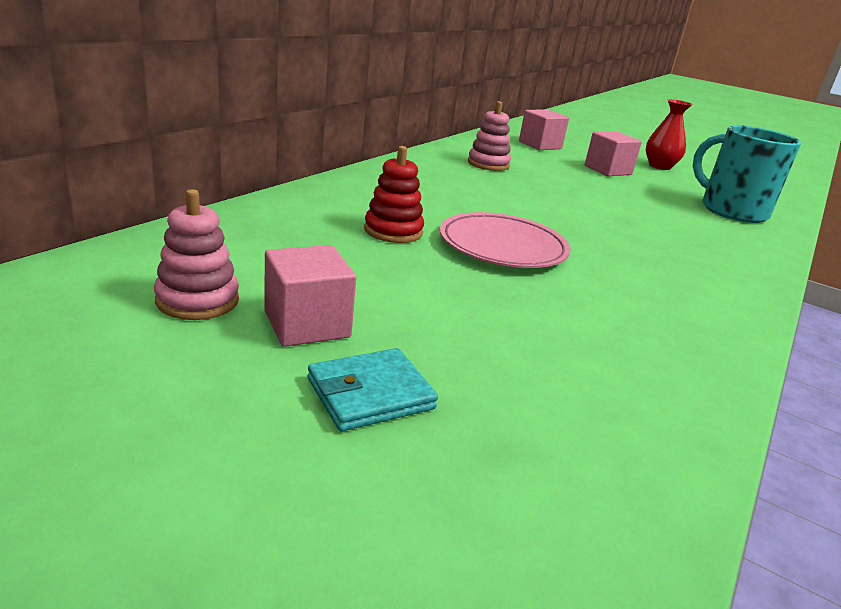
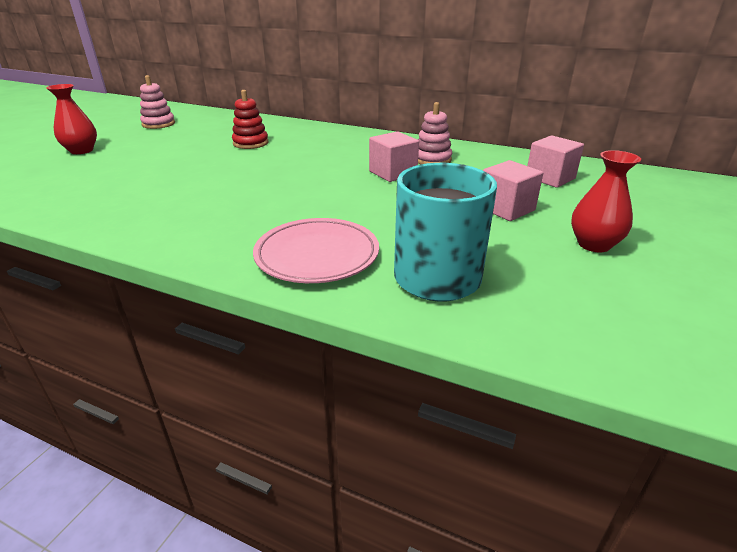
camera: 85 degrees right, 5 degrees up
(307, 324) = (138, 138): pink cube -> pink cube (393, 173)
(370, 394) = (81, 150): turquoise wallet -> red vase
(502, 247) = (241, 167): pink plate -> pink plate (317, 255)

